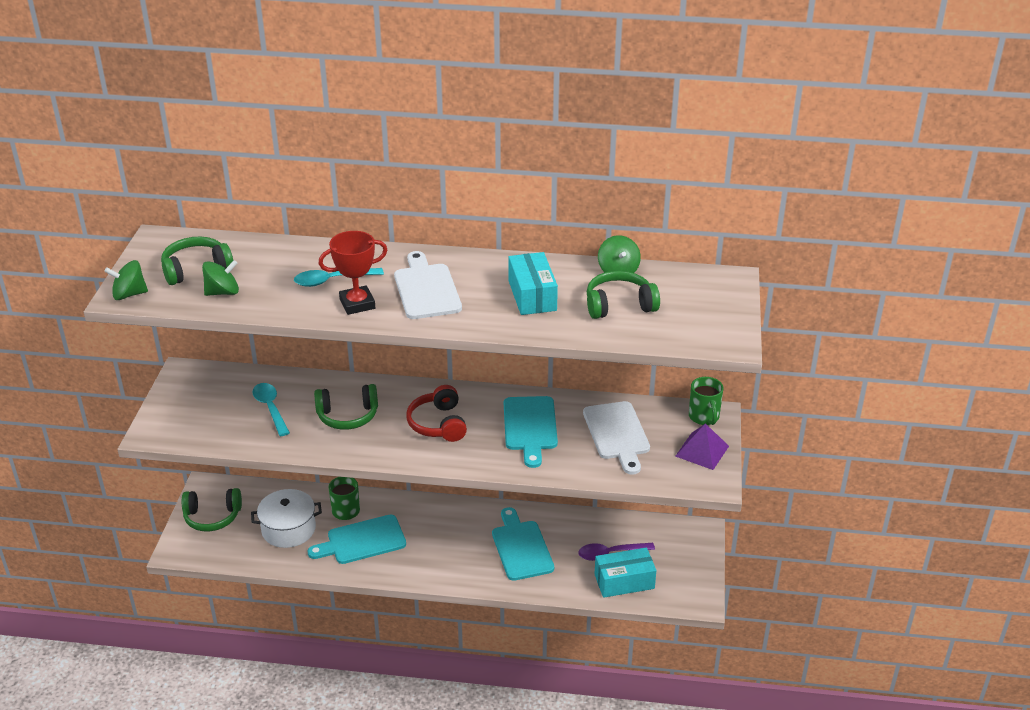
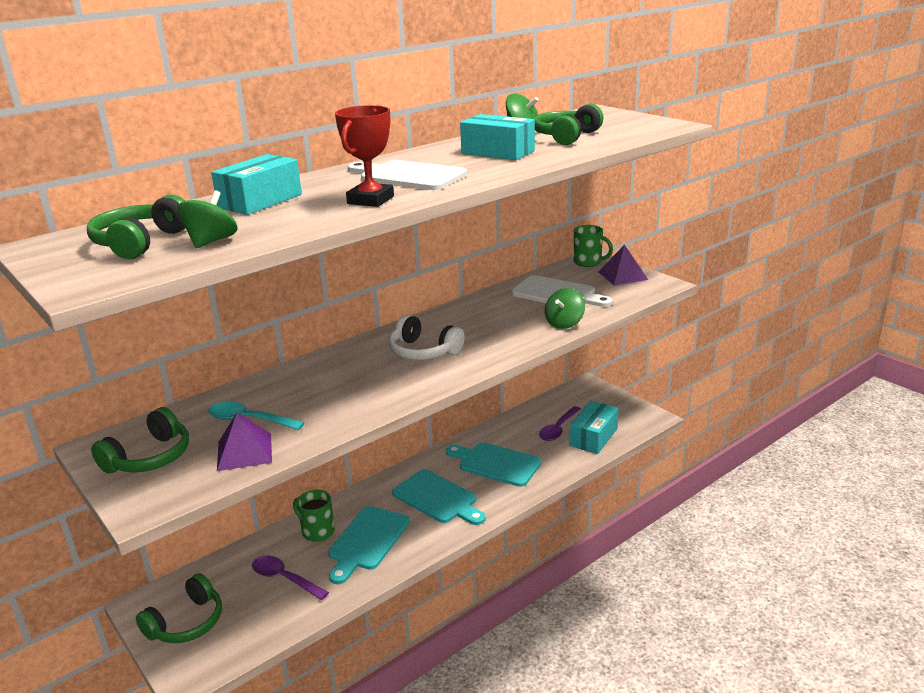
camera: 45 degrees left, 10 degrees down
(129, 294) = (91, 282): green spinning top -> green spinning top (564, 323)
(237, 431) = (244, 452): none -> purple pyramid
(288, 529) = (284, 578): white pot -> purple spoon
(308, 263) = (260, 201): none -> turquoise box
(332, 280) = (312, 200): turquoise spoon -> none
(347, 416) = (336, 386): green headphones -> green headphones (149, 457)
(438, 424) = (423, 351): red headphones -> white headphones
(530, 427) = (494, 319): turquoise cutting board -> turquoise cutting board (437, 498)

